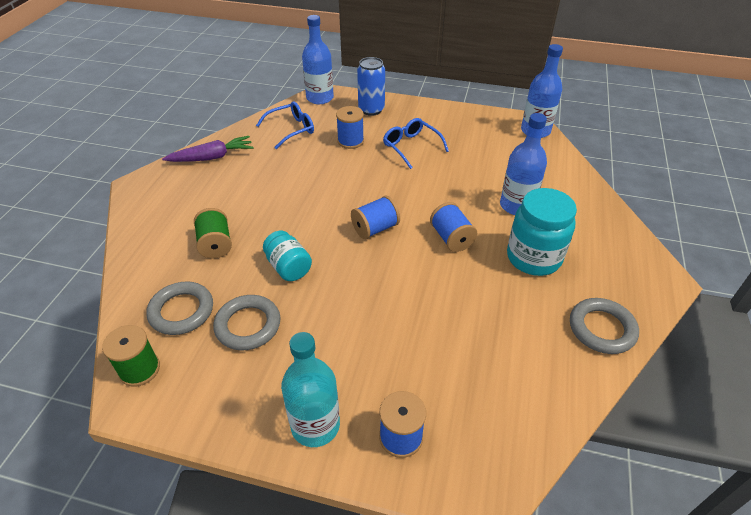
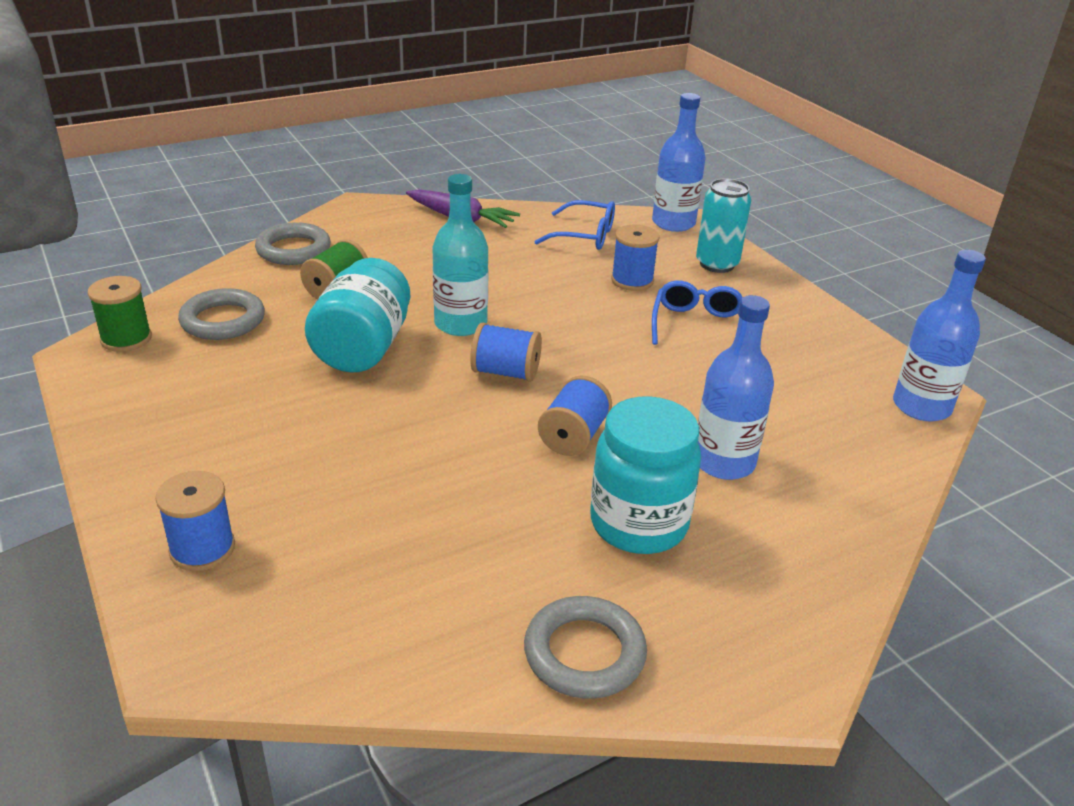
camera: 45 degrees right, 10 degrees down
(248, 325) = (249, 367): grey ring -> grey ring (293, 250)
(288, 267) = (362, 348): turquoise jar -> turquoise jar, size x1.63
(315, 425) = (160, 479): turquoise bottle -> turquoise bottle (460, 324)
(371, 109) = (717, 264): blue can -> turquoise can

